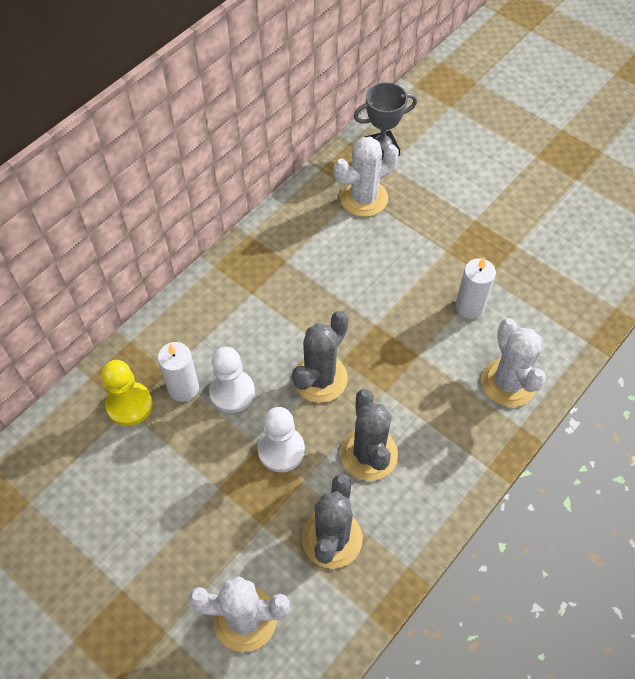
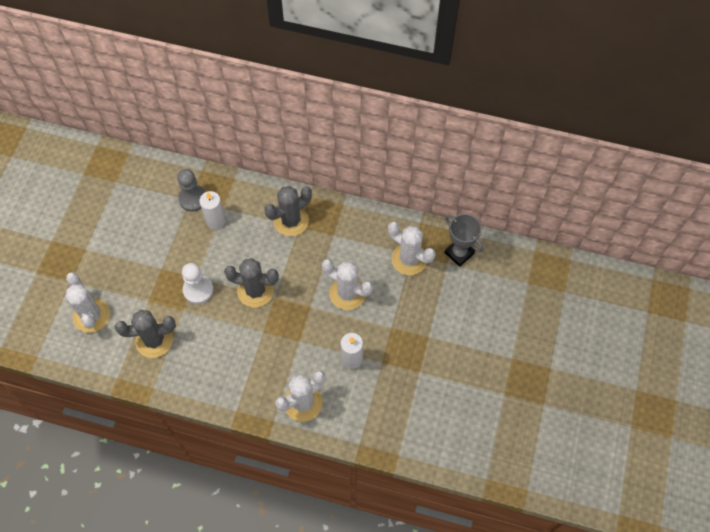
camera: 65 degrees right, 5 degrees up
(129, 405) = (193, 199): yellow pawn -> grey pawn
(232, 392) = (224, 247): white pawn -> none
(369, 454) = (216, 339): grey cactus -> grey cactus (291, 221)
(377, 277) = (347, 293): none -> white cactus

